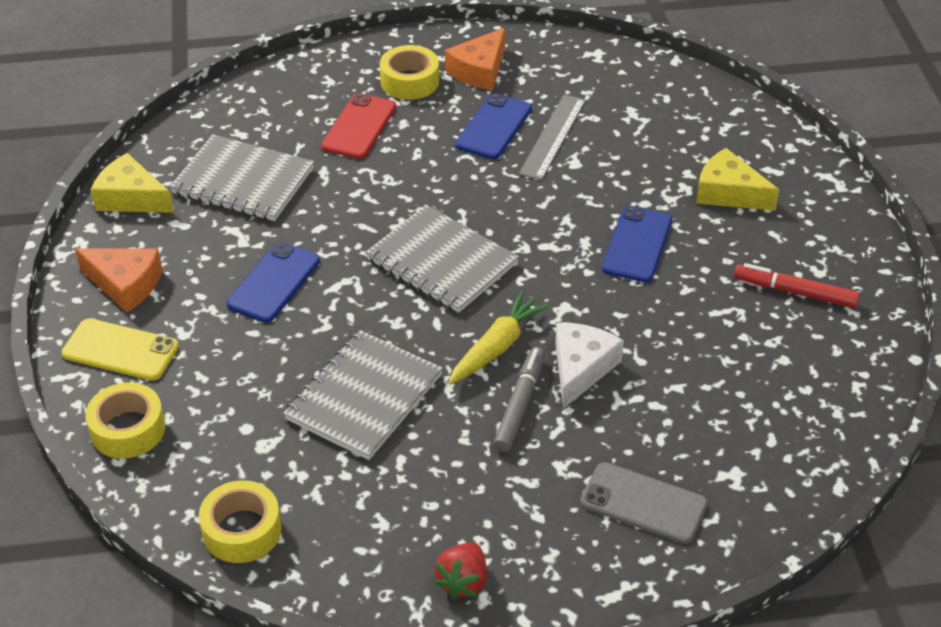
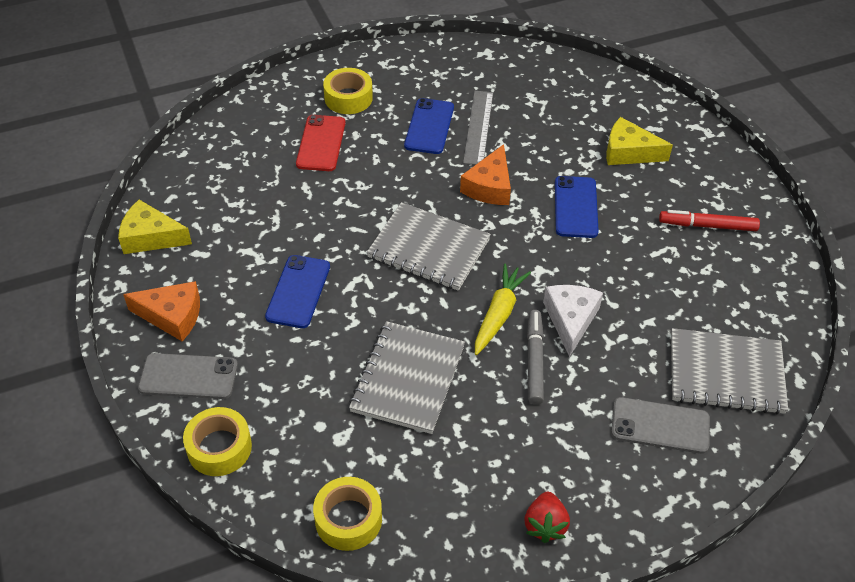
camera: 15 degrees left, 5 degrees up
(120, 350) = (188, 377): yellow phone -> grey phone
(243, 181) = (241, 206): grey notebook -> grey notebook (726, 373)
(479, 70) = (401, 80): orange cheese -> orange cheese (489, 186)

